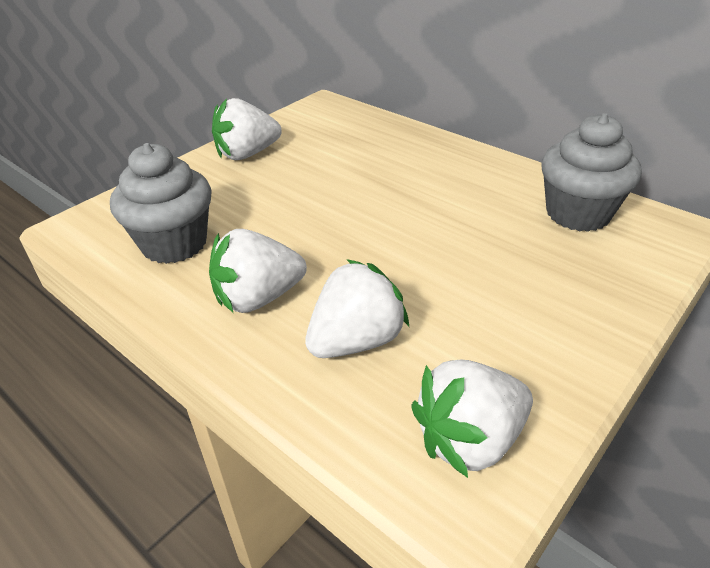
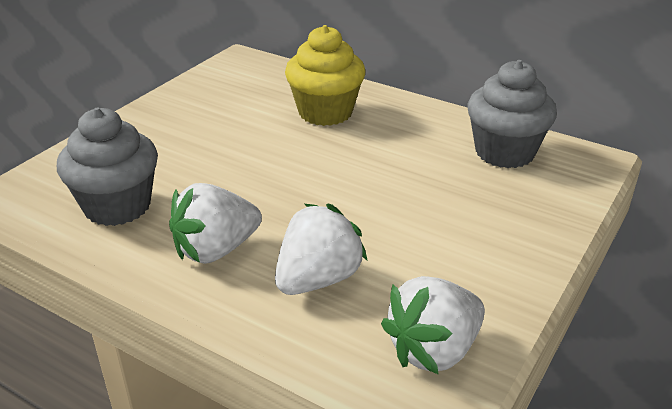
camera: 10 degrees left, 5 degrees down
(247, 154) = (171, 114): white strawberry -> none
(396, 160) = (325, 112): none -> yellow cupcake

